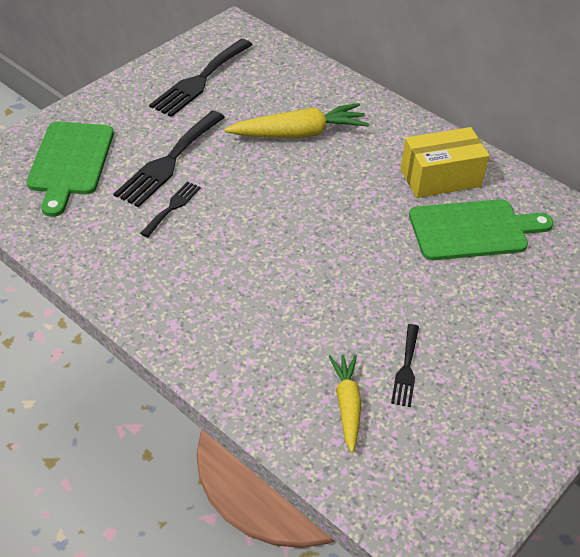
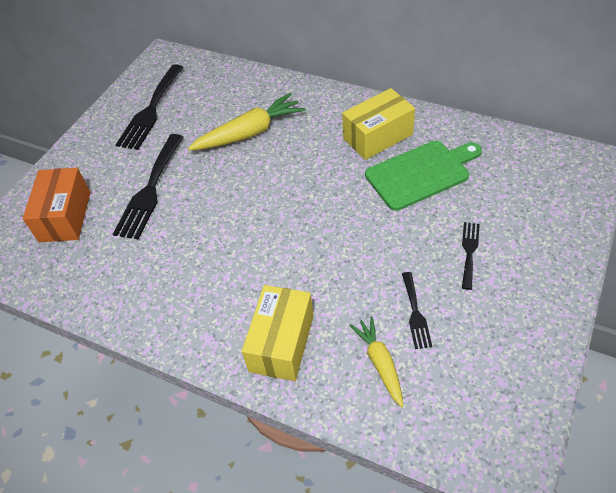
camera: 10 degrees left, 5 degrees up
(70, 162) = (65, 216): green cutting board -> orange box
(172, 207) = (167, 230): black fork -> black fork (469, 252)
(250, 353) = (282, 343): none -> yellow box

